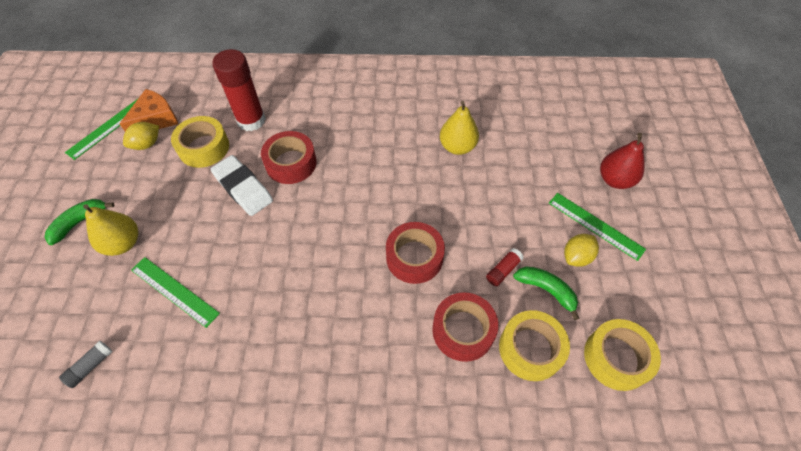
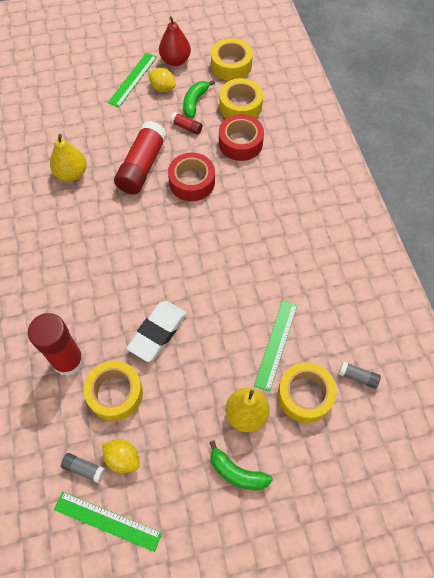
camera: 105 degrees left, 5 degrees up
(107, 302) = (305, 395): none -> yellow tape
(155, 119) = (84, 469): orange cheese -> grey glue stick
(291, 163) = (118, 301): red tape -> none
(451, 211) = (142, 166): none -> red glue stick
(615, 180) = (86, 70): red pear -> red pear (175, 60)

